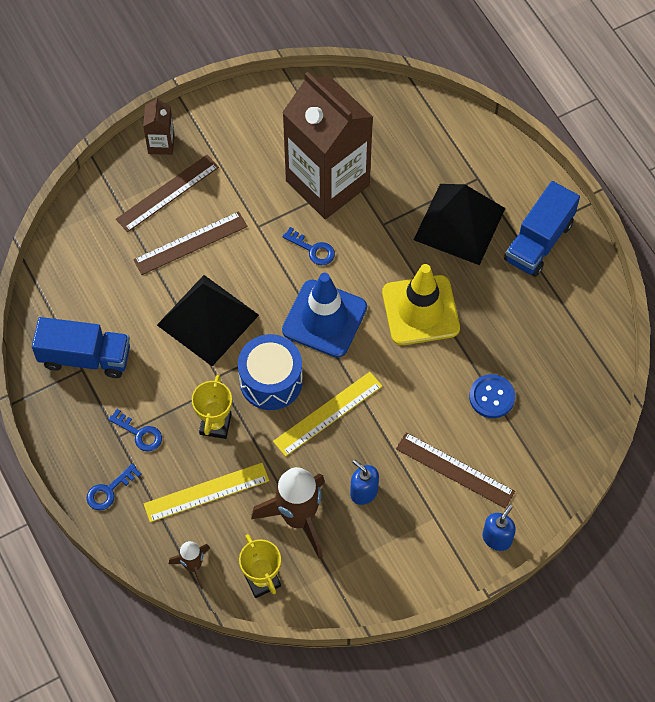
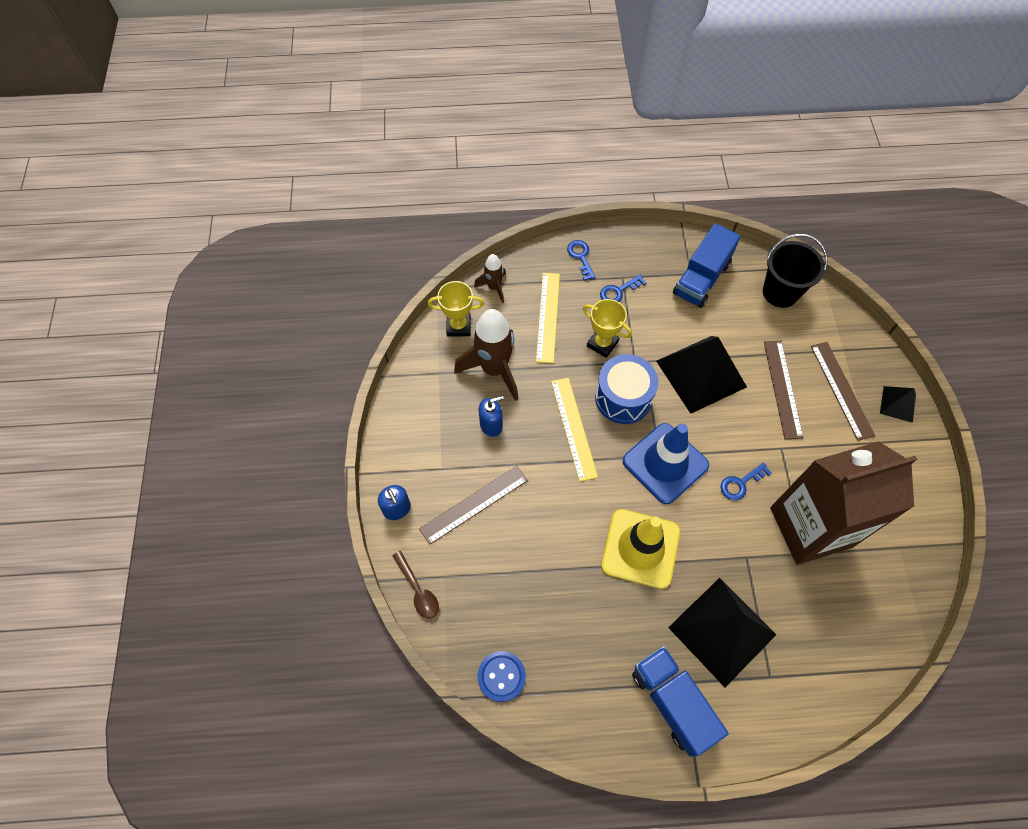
camera: 115 degrees right, 0 degrees up
(70, 277) = (780, 292): none -> black bucket
(161, 144) = (897, 404): brown carton -> black pyramid
(492, 397) = (526, 569): blue button -> blue button (501, 676)
(561, 480) = (418, 590): none -> brown spoon

